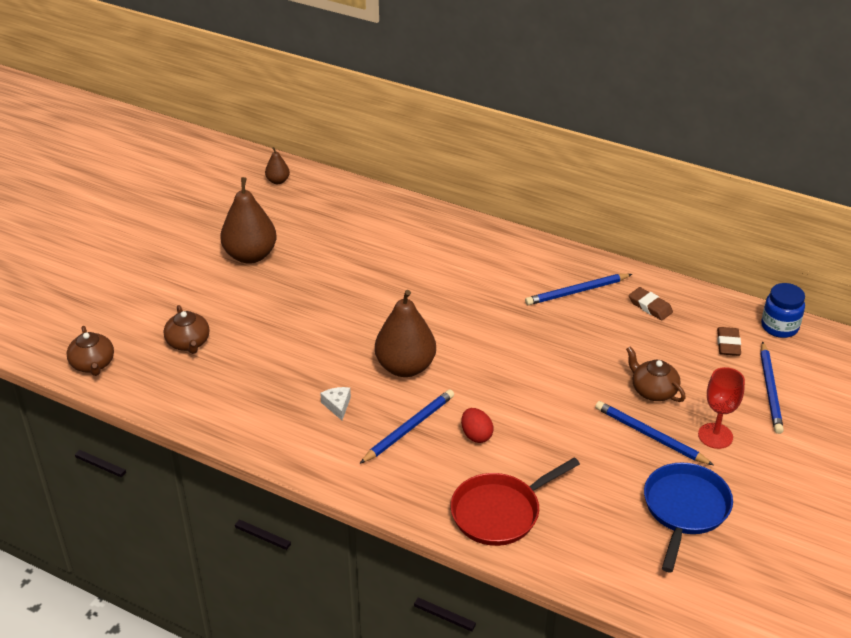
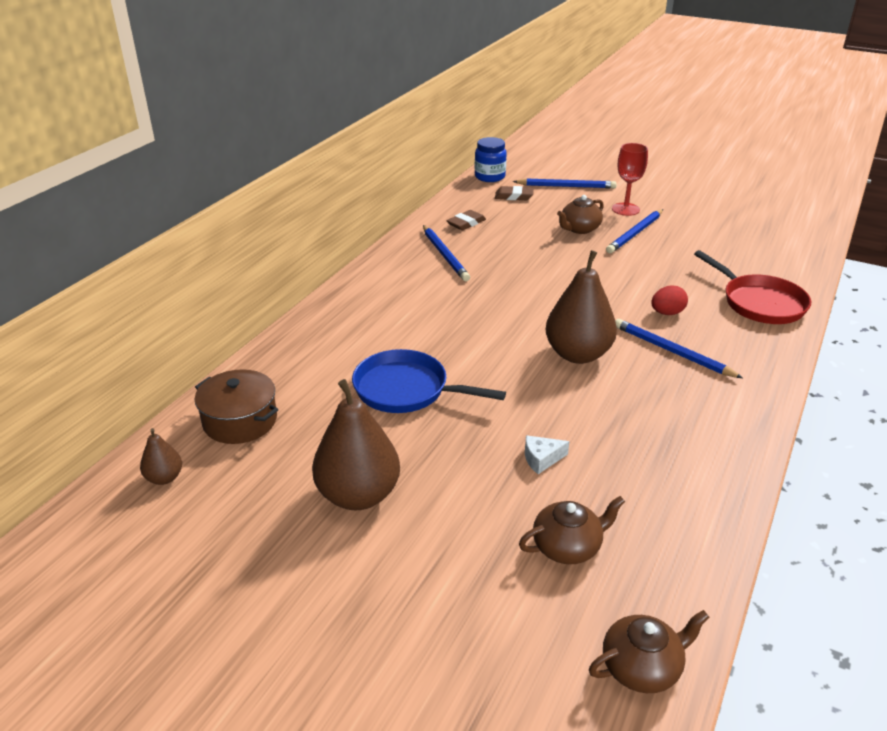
camera: 90 degrees left, 5 degrees down
(330, 202) = (240, 421): none -> brown pot
(337, 405) = (654, 400): white cheese -> white cheese (541, 459)
(684, 510) = (712, 226): blue pan -> blue pan (407, 390)

